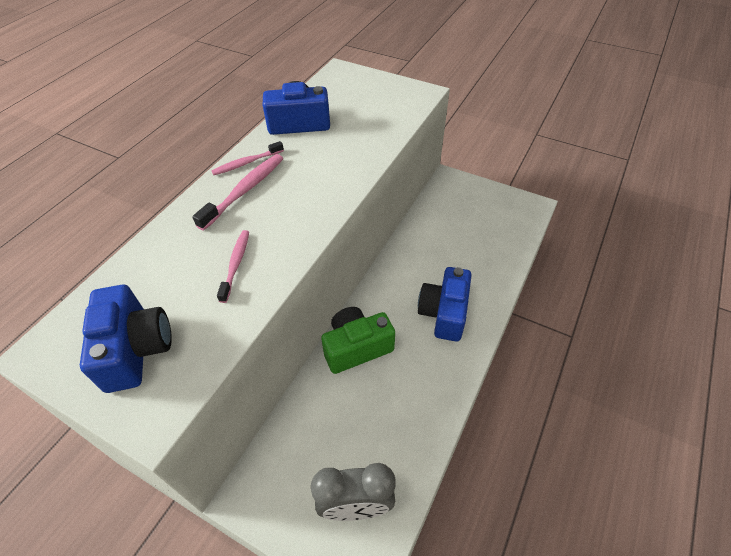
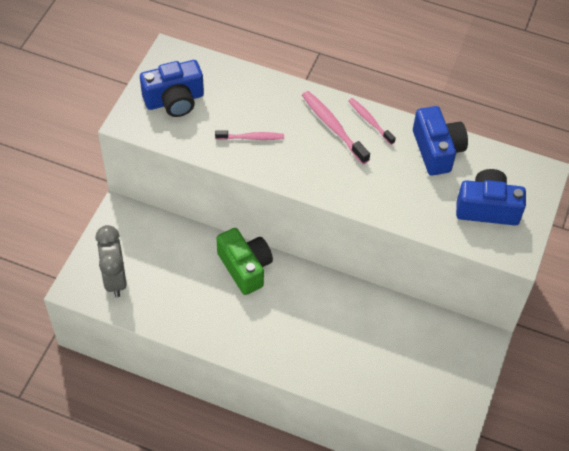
camera: 80 degrees right, 5 degrees up
(244, 191) = (333, 127): pink toothbrush -> pink toothbrush turned 150 degrees counterclockwise
(444, 313) = (290, 336): blue camera -> blue camera (487, 208)

